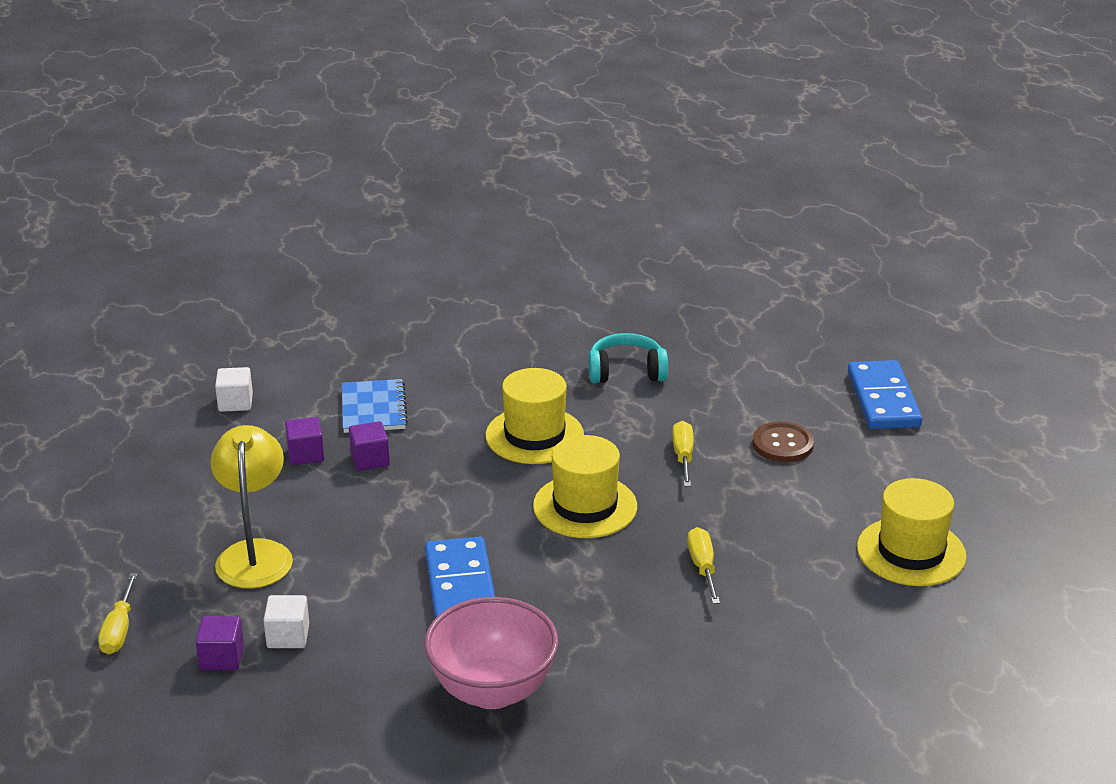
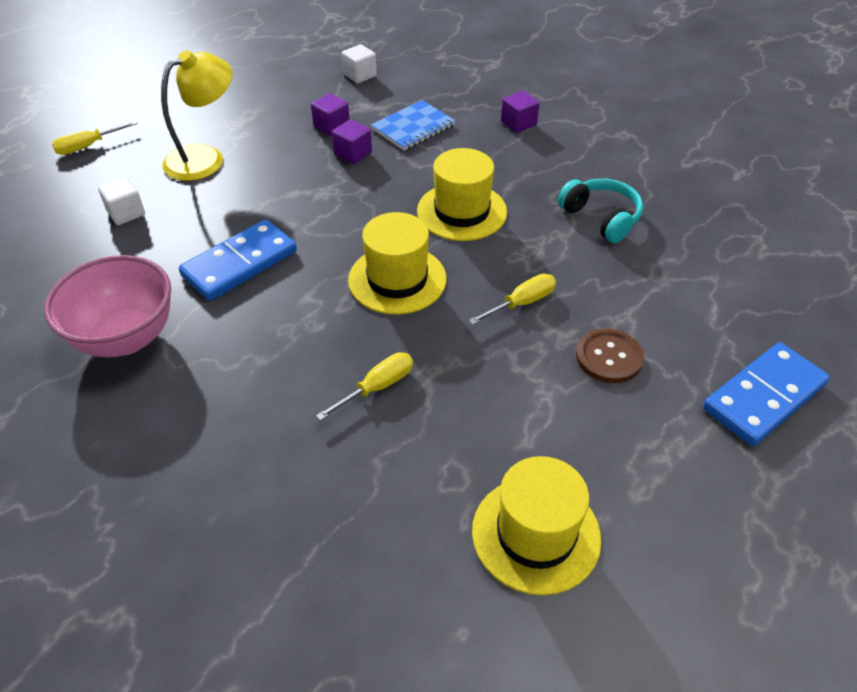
camera: 55 degrees right, 15 degrees up
(222, 658) = (85, 197): purple cube -> purple cube (518, 123)

